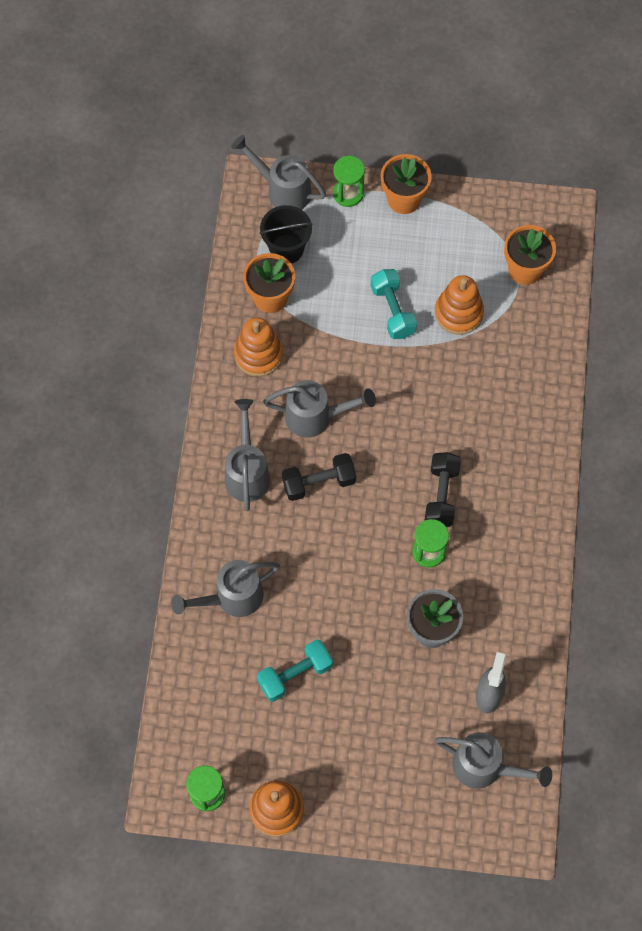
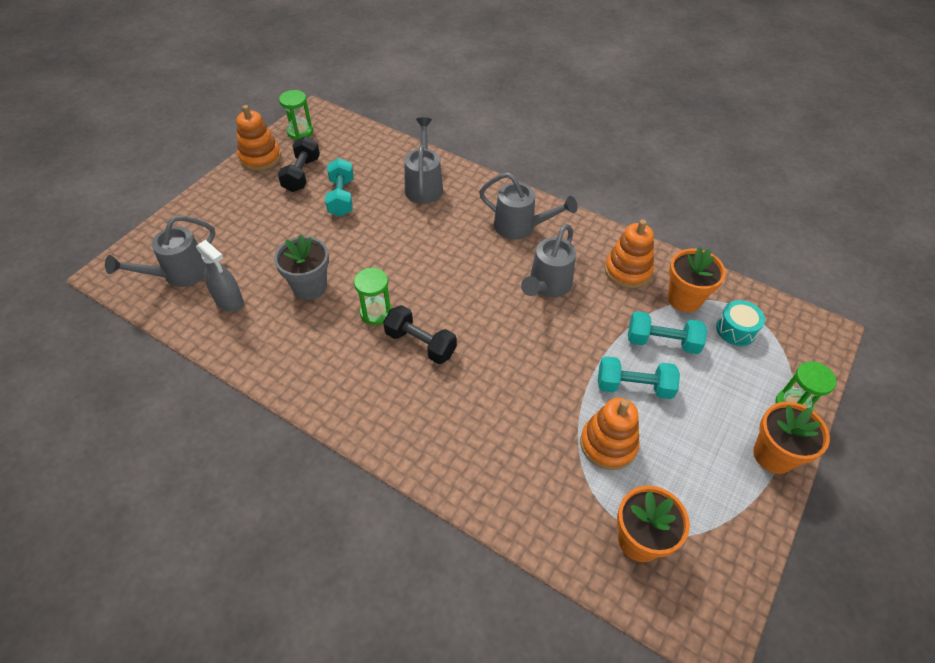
camera: 115 degrees right, 15 degrees down
(283, 190) = (809, 352): grey watering can -> none
(286, 249) = (736, 330): black bucket -> turquoise drum
(319, 482) = (485, 266): black dumbbell -> black dumbbell (302, 174)
(332, 302) = (662, 342): none -> turquoise dumbbell

